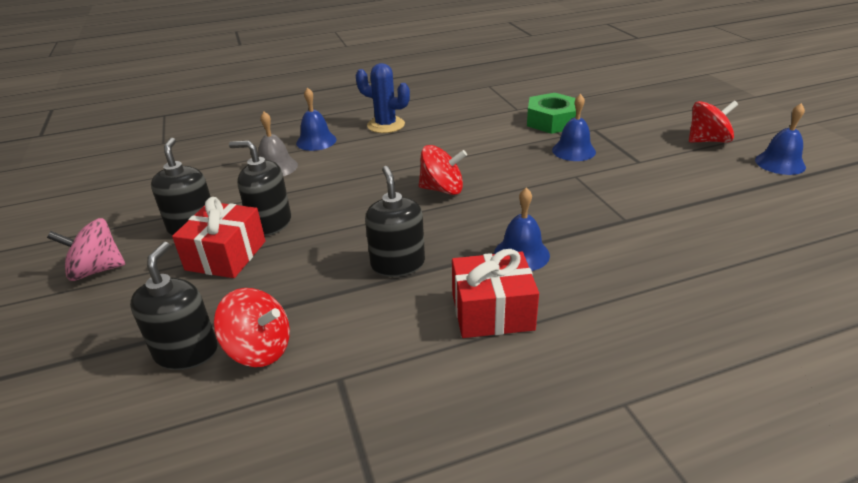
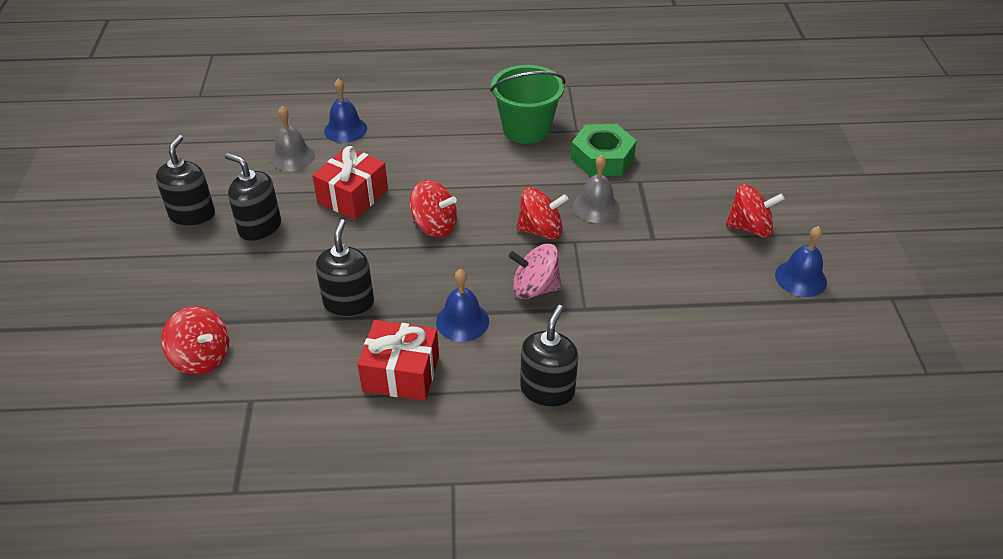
camera: 15 degrees right, 10 degrees up
(97, 270) = (101, 243): pink spinning top -> pink spinning top (535, 288)
(186, 352) = (147, 344): black soap dispenser -> black soap dispenser (547, 390)
(226, 255) = (209, 254): red gift -> red gift (353, 196)
(386, 125) = (425, 122): blue cactus -> none
(475, 115) = (526, 129): none -> green bucket
(540, 174) = (541, 230): none -> red spinning top
(573, 151) = (596, 207): blue bell -> grey bell

